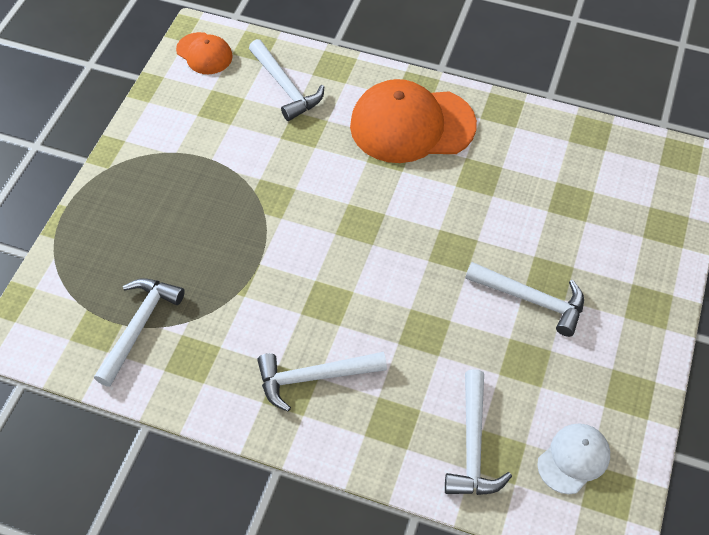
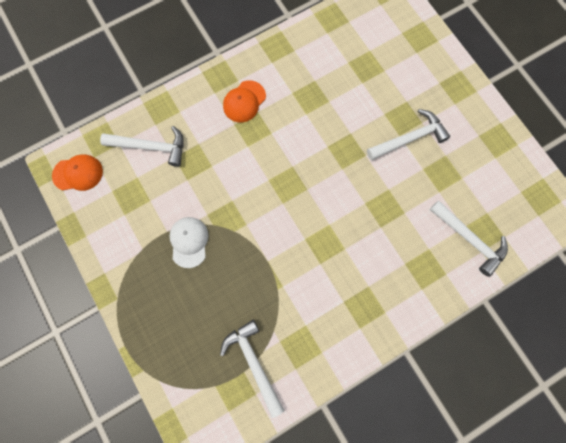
camera: 50 degrees left, 20 degrees up
(314, 377) = (367, 288): white hammer -> none
(412, 125) = (244, 101): orange cap -> orange cap, size x0.51
(573, 459) = (512, 197): white cap -> white cap (189, 242)

